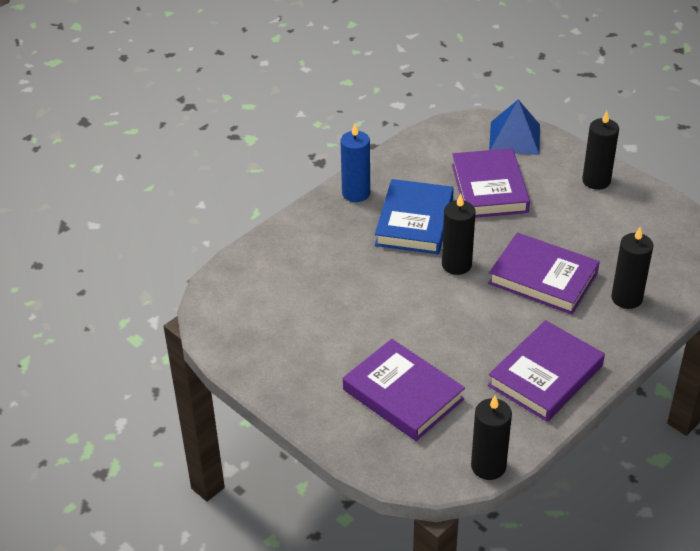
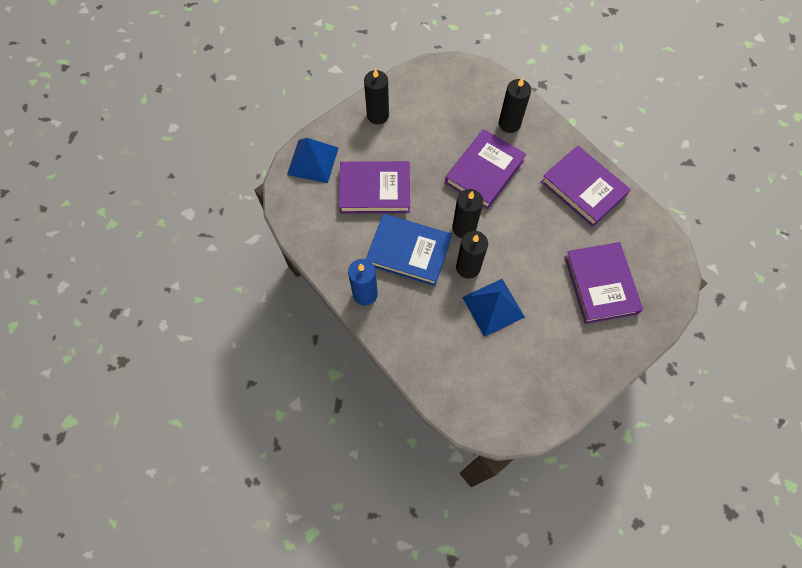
camera: 85 degrees left, 25 degrees up
(356, 295) = (493, 307): none -> blue pyramid
(403, 394) = (600, 284): purple book -> purple book turned 60 degrees counterclockwise
(488, 466) = (666, 238): black candle -> black candle (468, 267)

